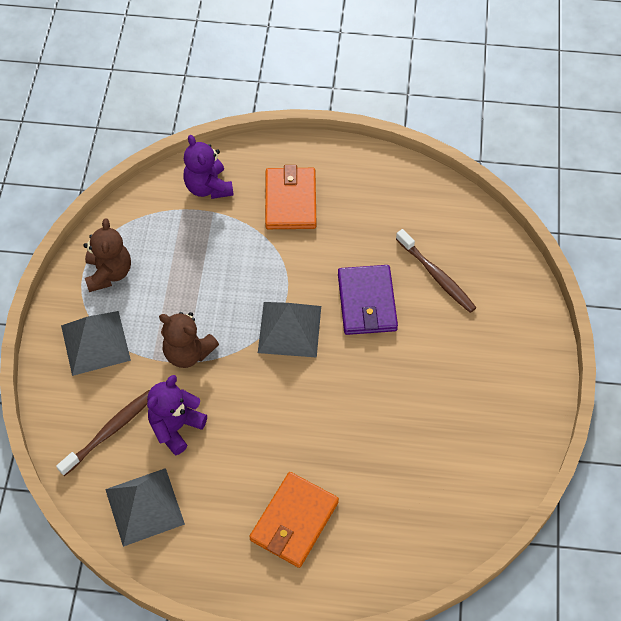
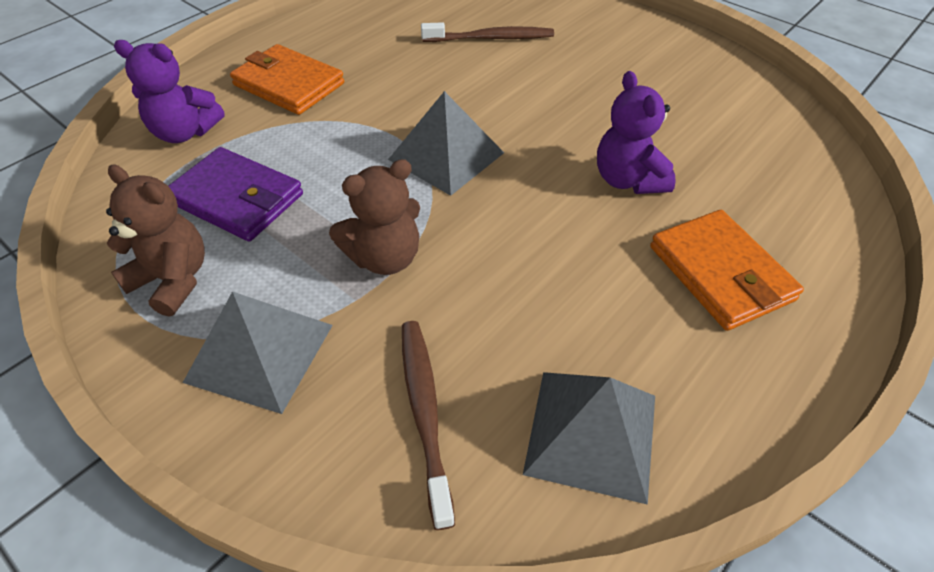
camera: 55 degrees left, 10 degrees down
(176, 427) = (486, 326): purple teddy bear -> purple teddy bear (628, 180)
(367, 302) = (473, 89): purple wallet -> purple wallet (237, 198)

